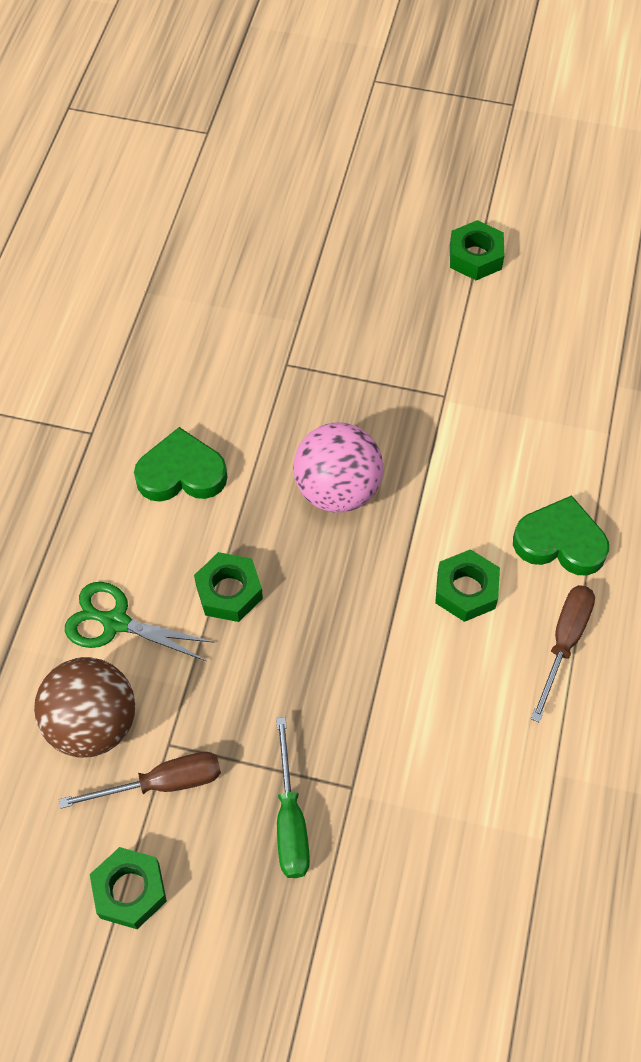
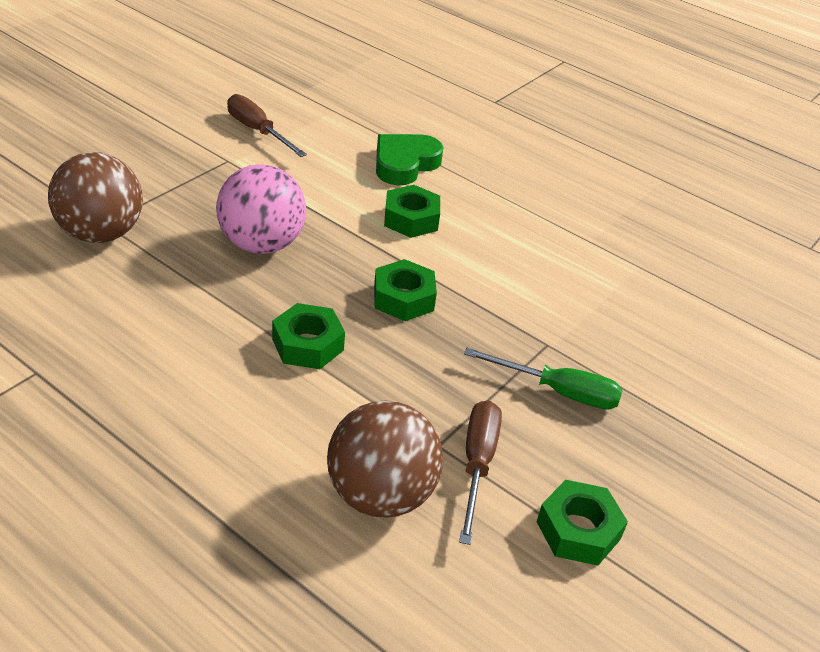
camera: 70 degrees left, 20 degrees down
(116, 622) = (278, 434): green scissors -> none
(181, 473) = (151, 327): green heart -> none
(270, 372) = (101, 234): none -> brown ball
(475, 256) = (116, 97): green nut -> green nut (403, 298)
(564, 642) = (488, 195): brown screwdriver -> brown screwdriver (258, 131)

